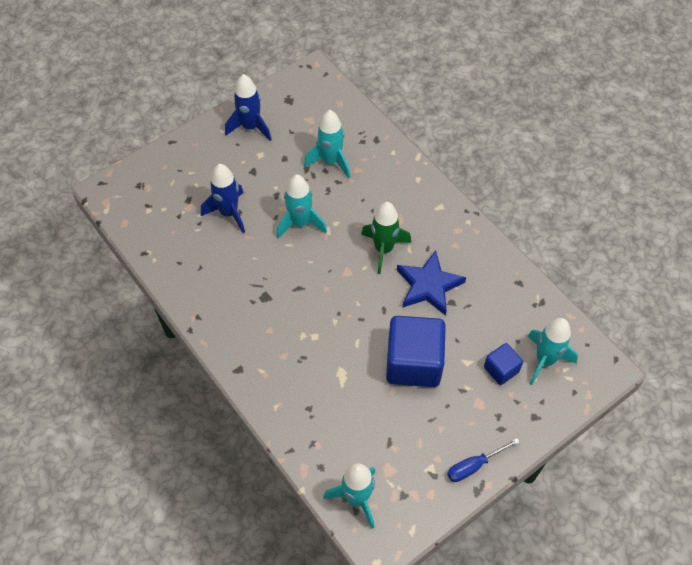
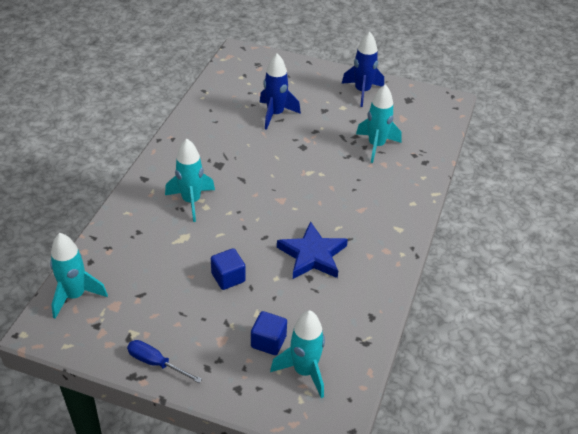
camera: 55 degrees right, 15 degrees down
(300, 223) = (302, 154): turquoise rocket -> turquoise rocket (191, 201)
(383, 249) = (322, 212): green rocket -> none
(413, 363) = (228, 278): blue cube -> blue cube, size x0.51

